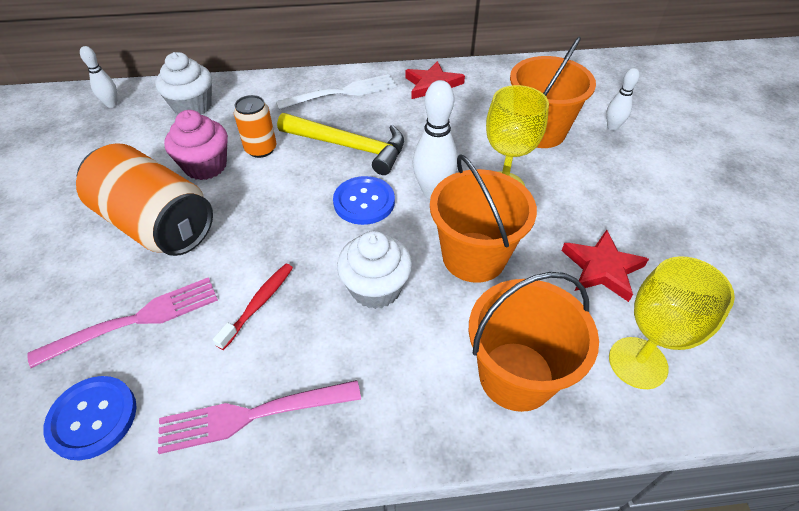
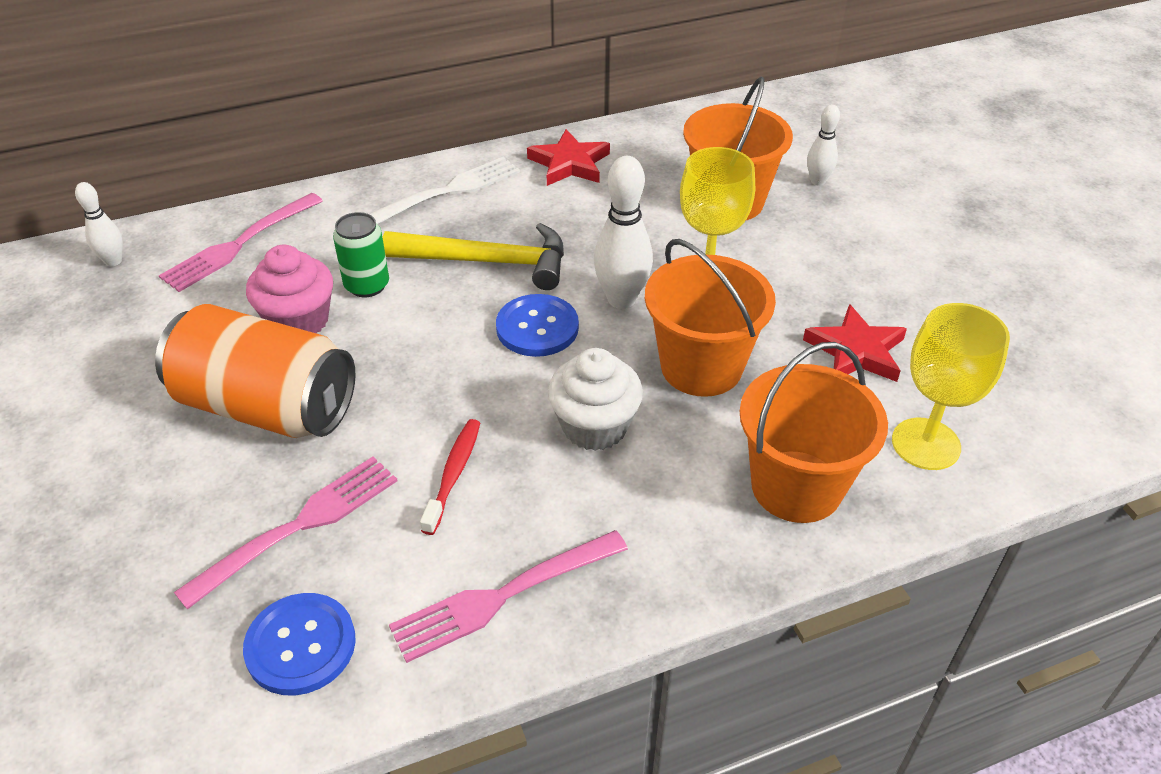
camera: 15 degrees left, 5 degrees down
(193, 106) = (239, 244): white cupcake -> pink fork
(261, 149) = (367, 285): orange can -> green can

